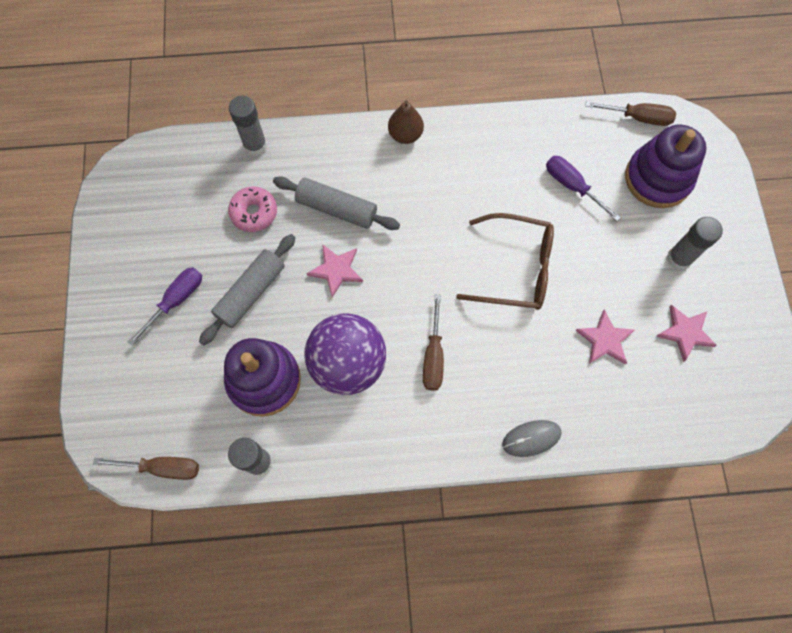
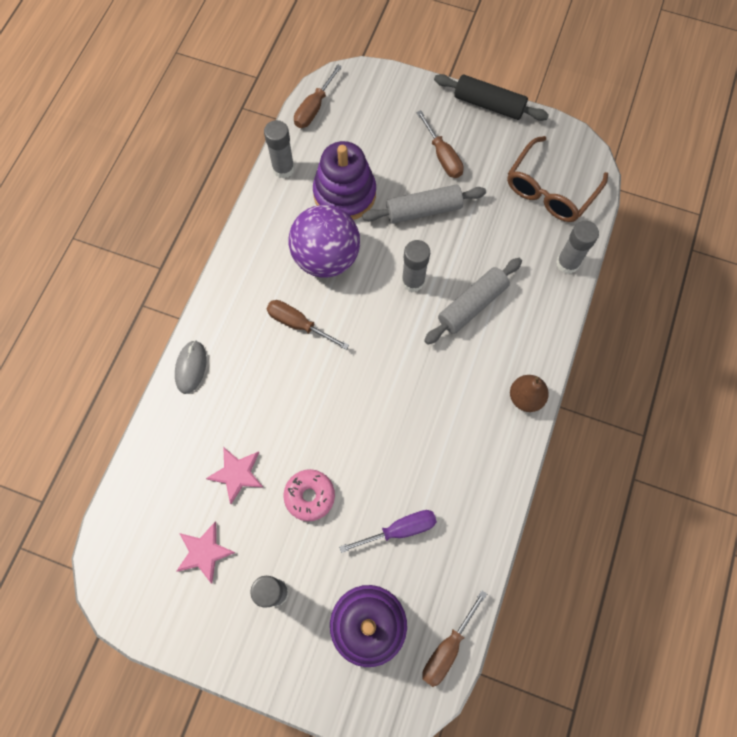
camera: 115 degrees right, 0 degrees up
(91, 280) = (488, 105): none -> black rolling pin
(176, 301) = (442, 156): purple screwdriver -> brown screwdriver
(251, 293) = (423, 210): grey rolling pin -> grey rolling pin turned 75 degrees counterclockwise
(254, 213) = (498, 238): pink donut -> pink donut (309, 496)
(336, 270) = (413, 281): pink star -> grey glue stick
(515, 269) = (341, 430): brown glasses -> brown glasses (550, 190)

